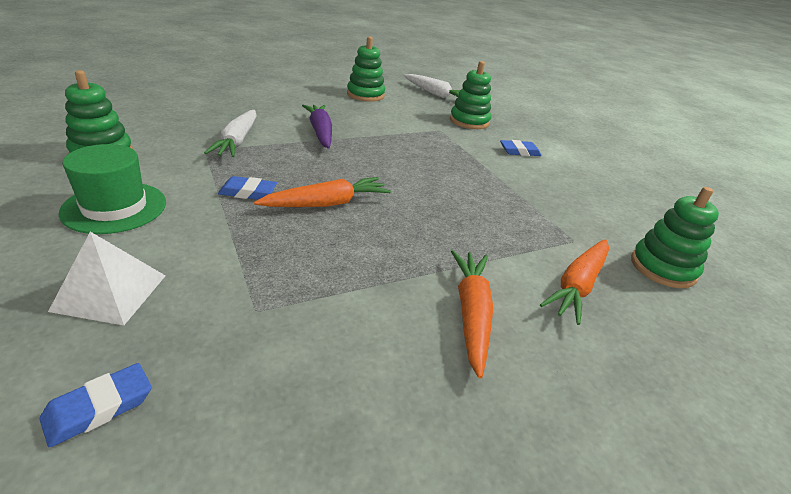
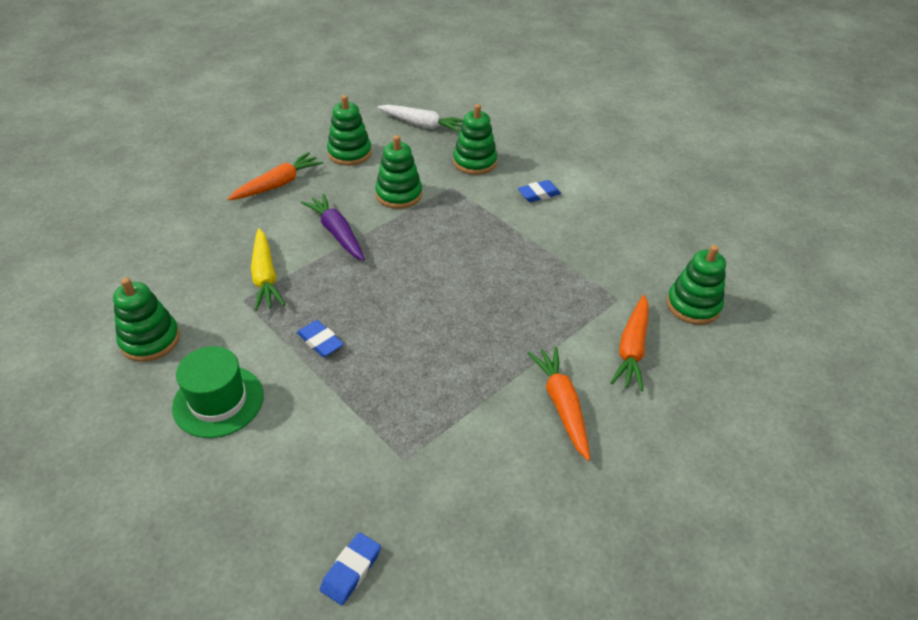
camera: 15 degrees left, 10 degrees up
(110, 292) = (285, 484): white pyramid -> none
(237, 141) = (265, 276): white carrot -> yellow carrot
(248, 192) = (320, 341): blue eraser -> blue eraser turned 60 degrees clockwise
(326, 204) = (396, 330): orange carrot -> orange carrot (278, 184)
(390, 124) = (399, 194): none -> green stacking toy

